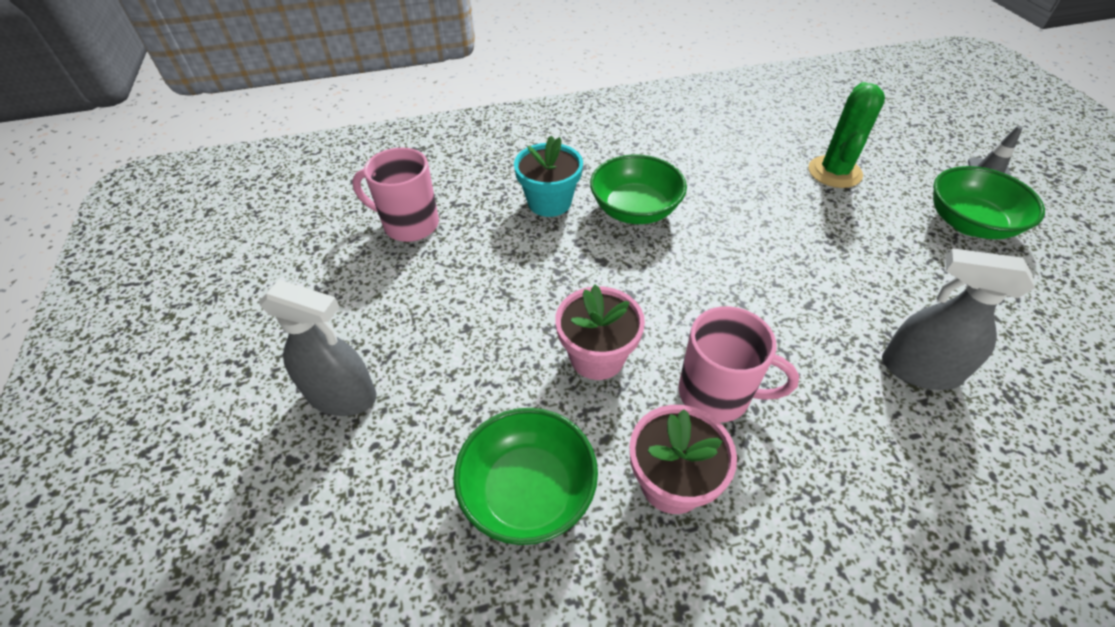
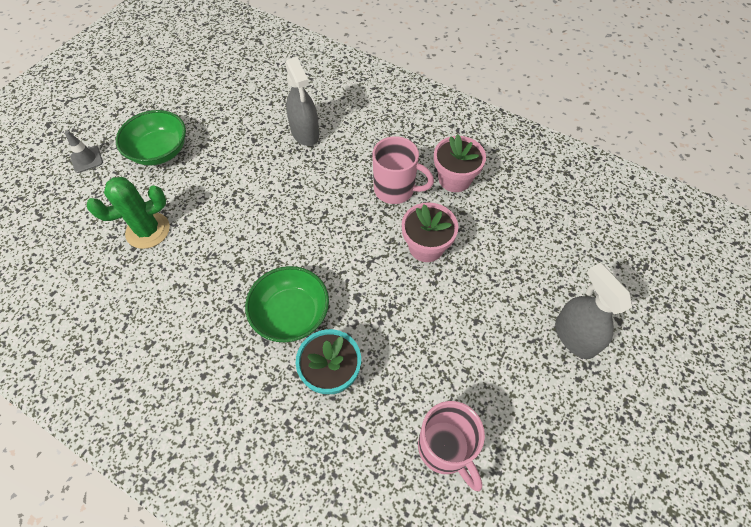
camera: 135 degrees left, 10 degrees up
(528, 491) = (515, 220): green bowl -> none
(716, 394) = (395, 189): pink mug -> pink mug turned 135 degrees clockwise

